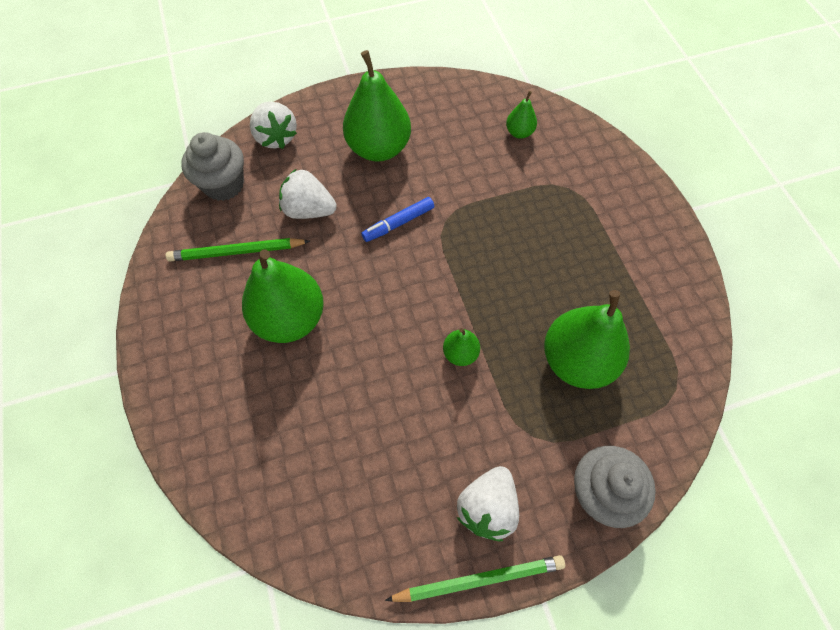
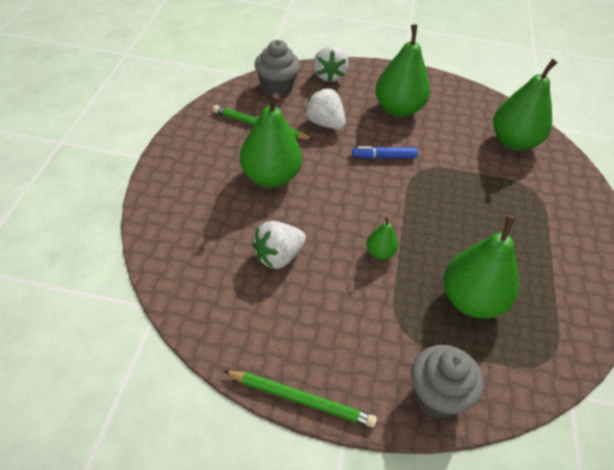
camera: 25 degrees right, 15 degrees down
(487, 507) = (338, 357): white strawberry -> white strawberry (278, 256)
(519, 132) = (513, 142): green pear -> green pear, size x2.14

